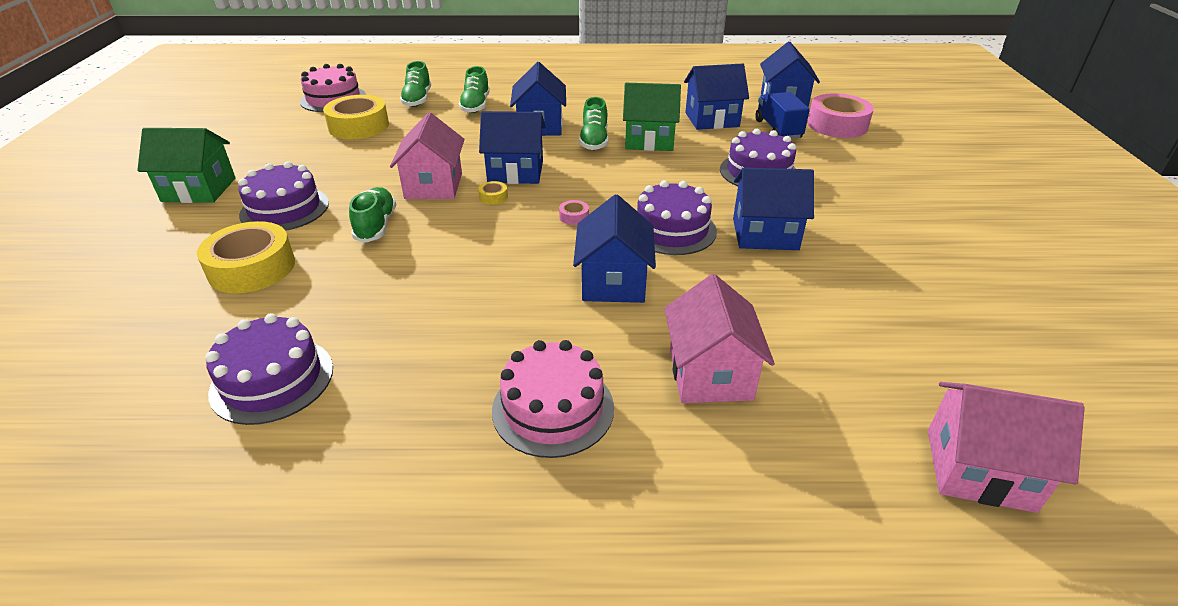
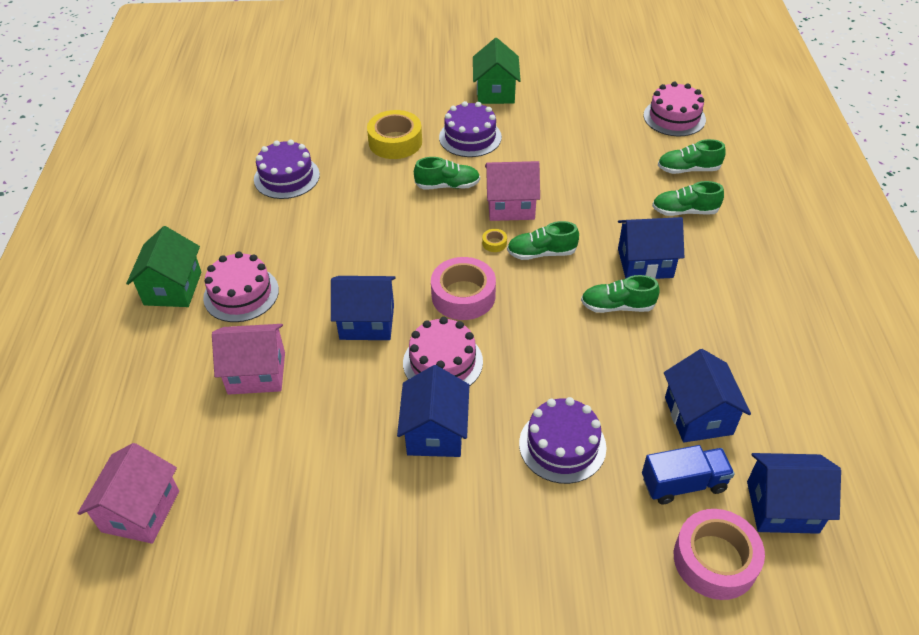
camera: 90 degrees right, 10 degrees up
(359, 126) = (617, 144): yellow tape -> none
(515, 172) = (541, 253): blue house -> green shoe
(574, 217) = (463, 296): pink tape -> pink tape, size x2.46
(649, 140) = (626, 352): green house -> green house (173, 288)
(672, 230) = (443, 362): purple cake -> pink cake

